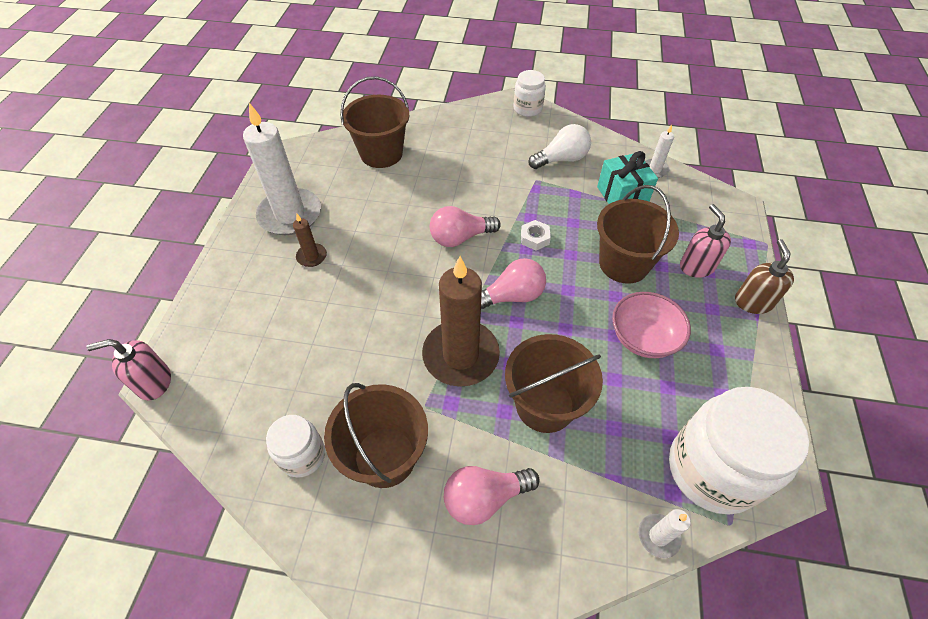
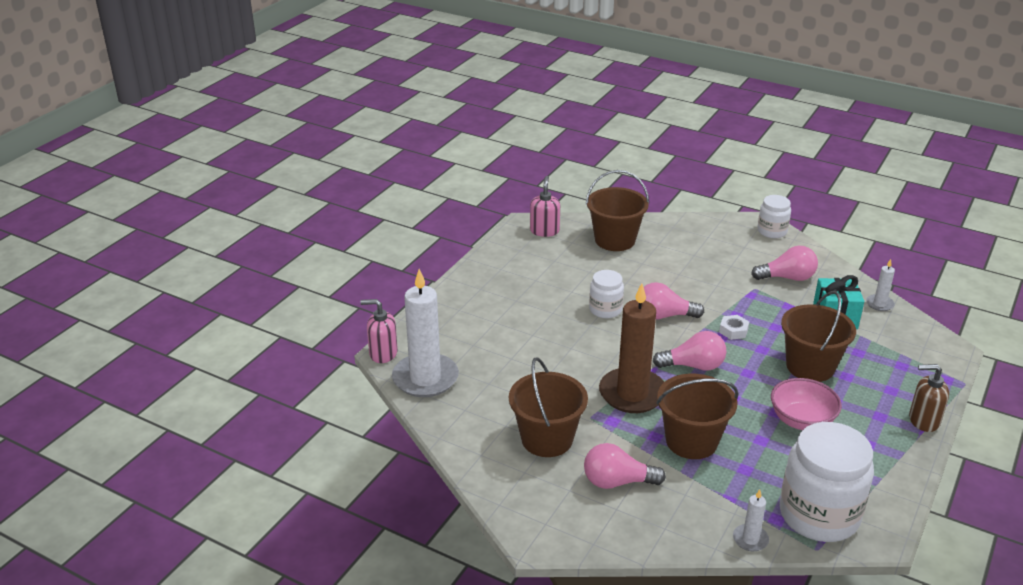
camera: 20 degrees right, 20 degrees down
(290, 215) = (519, 269): white candle -> white candle (425, 378)
(302, 455) = (483, 422): white jar -> white jar (605, 309)
(311, 256) = (528, 301): brown candle -> none
(561, 159) = (787, 278): white light bulb -> pink light bulb
(696, 266) = (881, 384): pink soap dispenser -> pink soap dispenser (544, 231)
(753, 302) = (923, 420): brown soap dispenser -> brown soap dispenser turned 105 degrees counterclockwise

